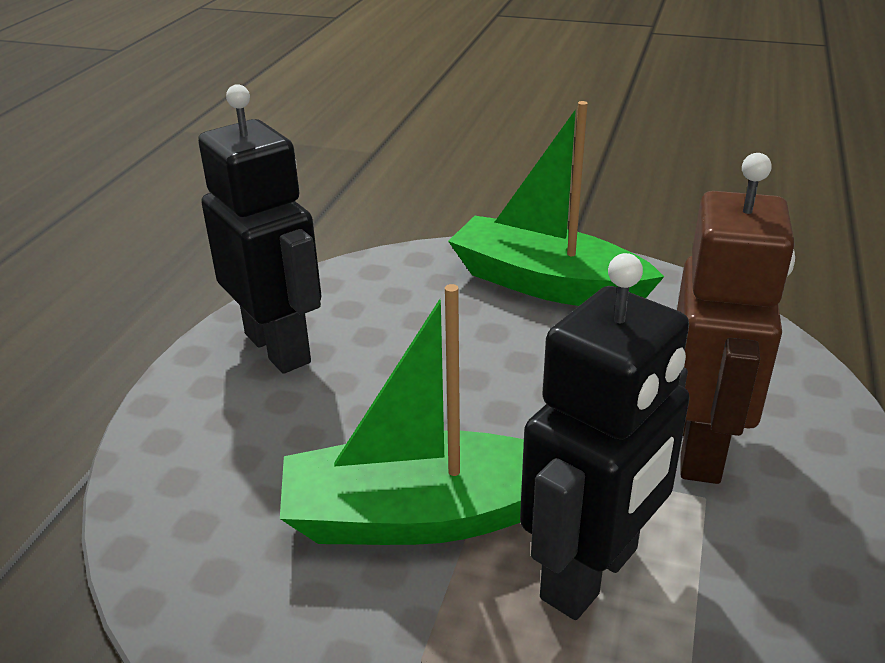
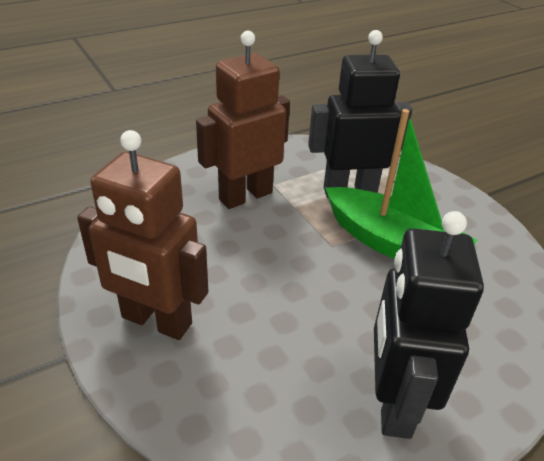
camera: 140 degrees left, 5 degrees up
(546, 284) = (156, 321): green boat -> brown robot

